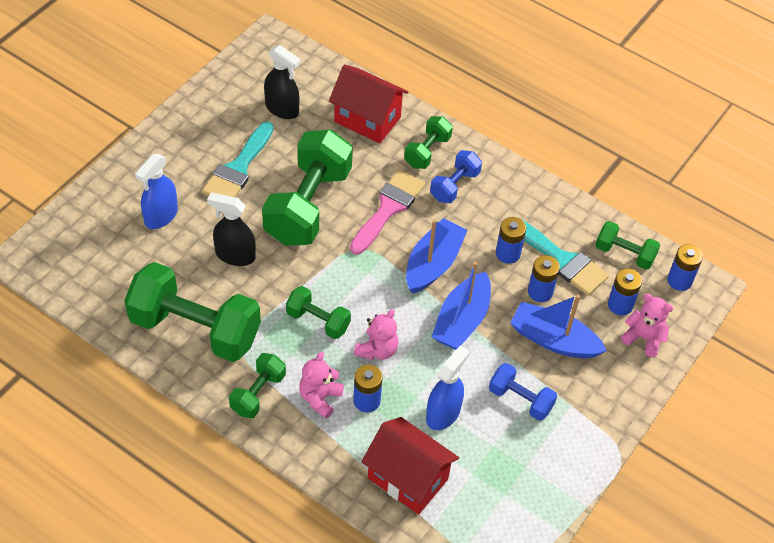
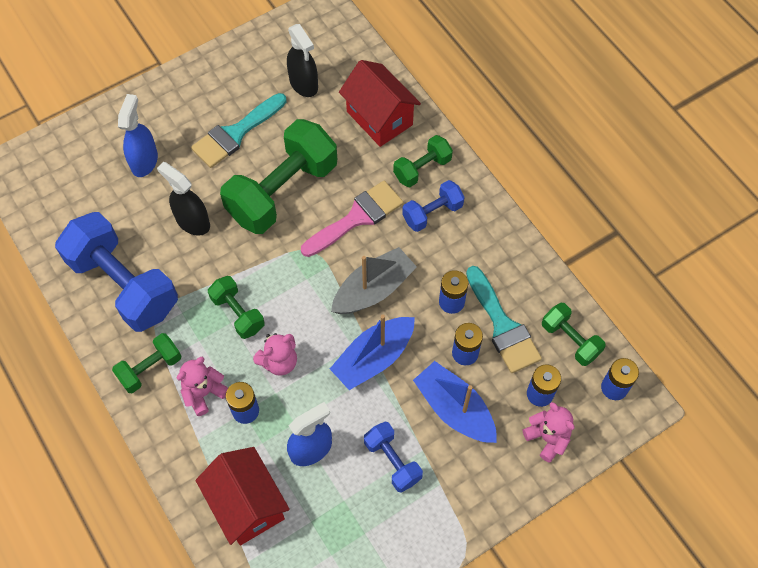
camera: 25 degrees right, 10 degrees up
(161, 216) = (144, 161): blue spray bottle -> blue spray bottle turned 135 degrees clockwise
(195, 329) = (124, 284): green dumbbell -> blue dumbbell
(433, 264) = (373, 289): blue boat -> grey boat

